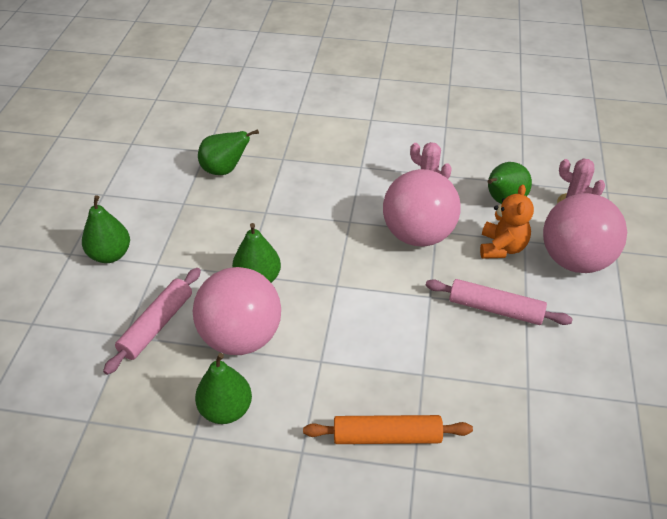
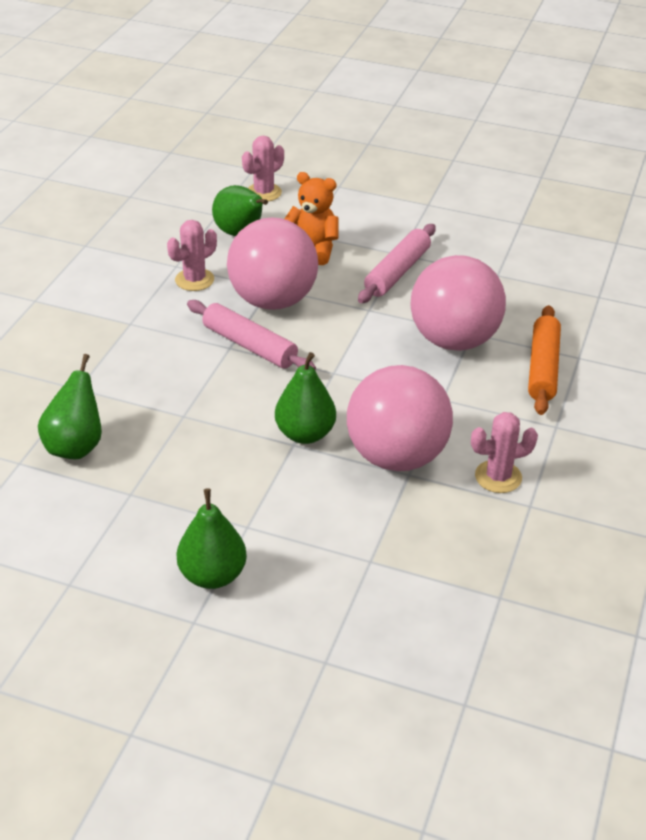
camera: 80 degrees left, 5 degrees down
(157, 325) = (360, 529): pink rolling pin -> pink rolling pin (250, 345)
(226, 410) = (498, 477): green pear -> pink cactus
(575, 260) = (345, 211): pink ball -> pink ball (453, 340)

